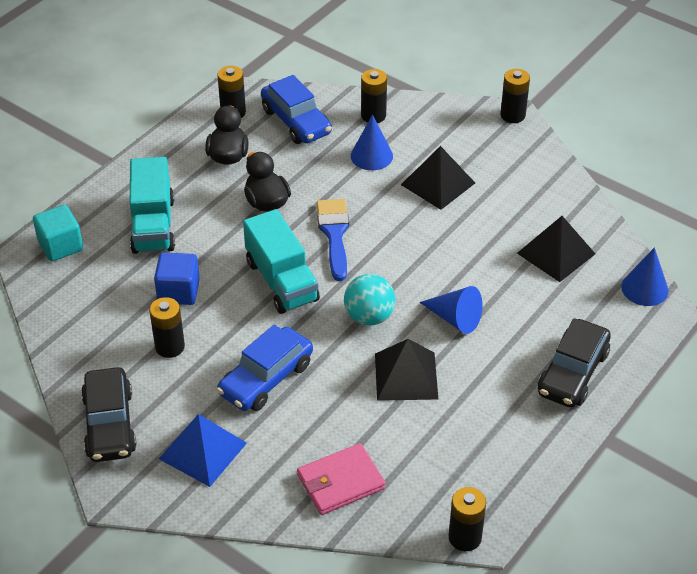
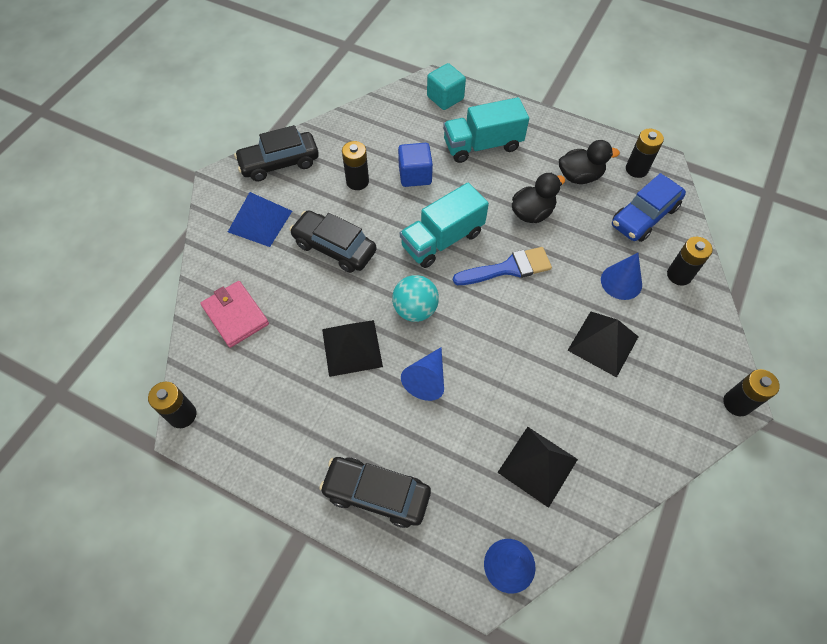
camera: 80 degrees right, 15 degrees up
(266, 379) = (334, 248): blue car -> black car

